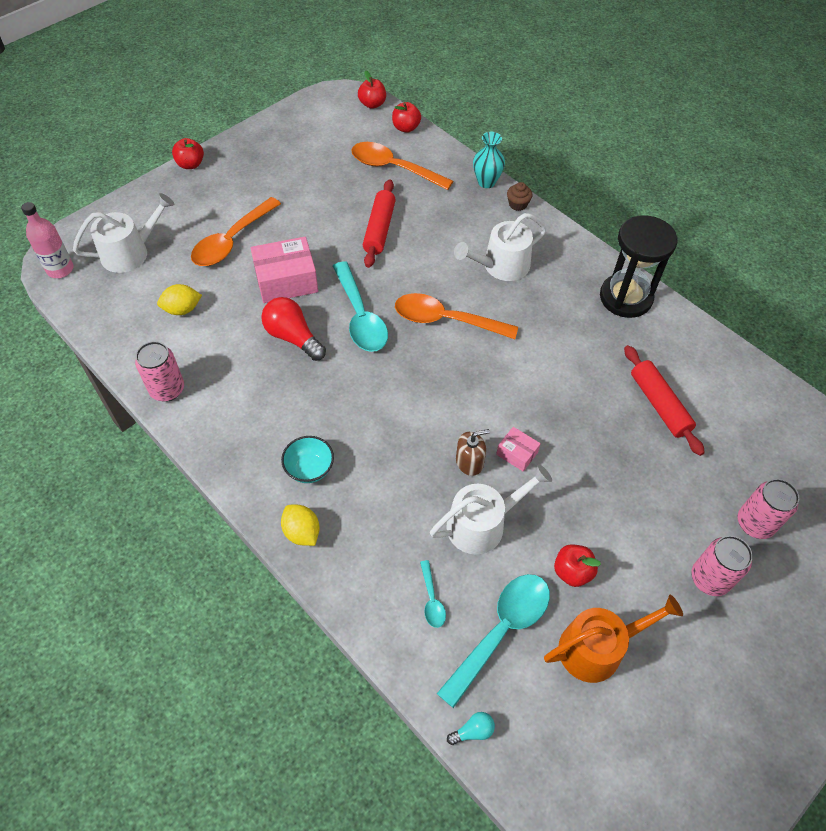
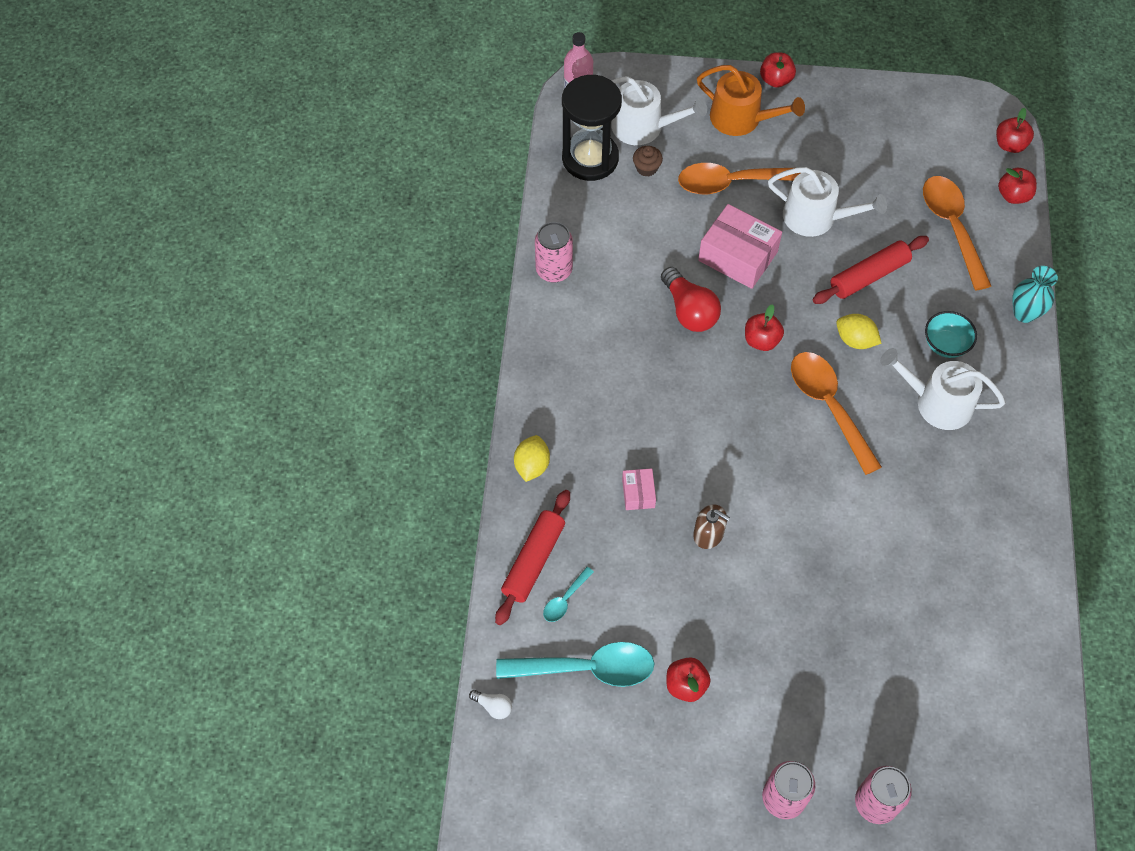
camera: 50 degrees right, 5 degrees up
(182, 309) = (631, 212): yellow lemon -> yellow lemon (855, 340)
(293, 337) = (689, 310): red light bulb -> red light bulb turned 150 degrees clockwise
(309, 469) = (587, 425): turquoise bowl -> turquoise bowl (945, 344)
(360, 317) = (761, 340): turquoise spoon -> red apple
(472, 731) = (493, 706): turquoise light bulb -> white light bulb
(482, 524) = (662, 586): white watering can -> white watering can (816, 217)
(517, 453) = (753, 563): pink box -> pink box (638, 493)
(518, 204) = (1027, 360): brown cupcake -> brown cupcake (646, 168)
(597, 647) = (639, 750): orange watering can -> orange watering can (741, 119)
(625, 297) = (1016, 532): black hourglass -> black hourglass (590, 158)
(659, 404) = (921, 642): red rolling pin -> red rolling pin (533, 561)

